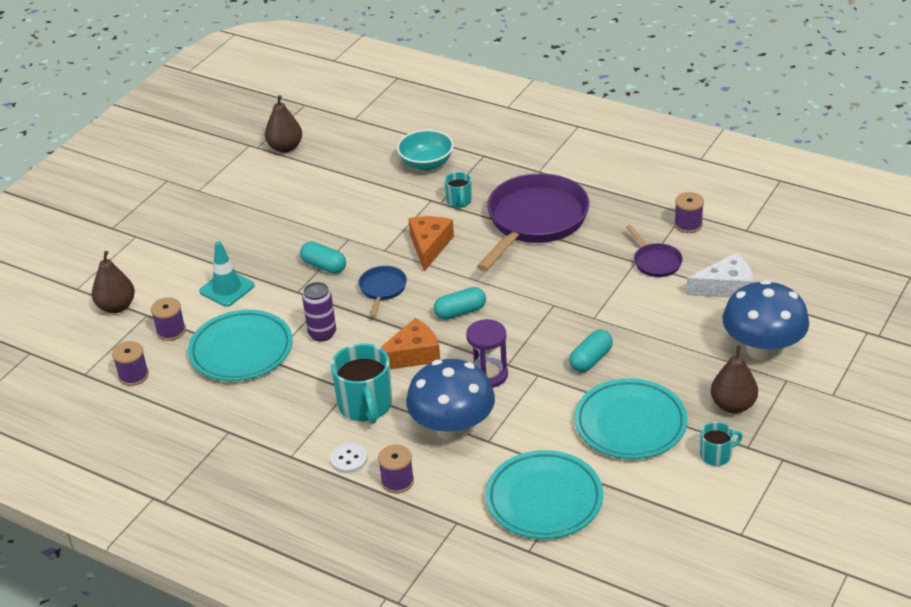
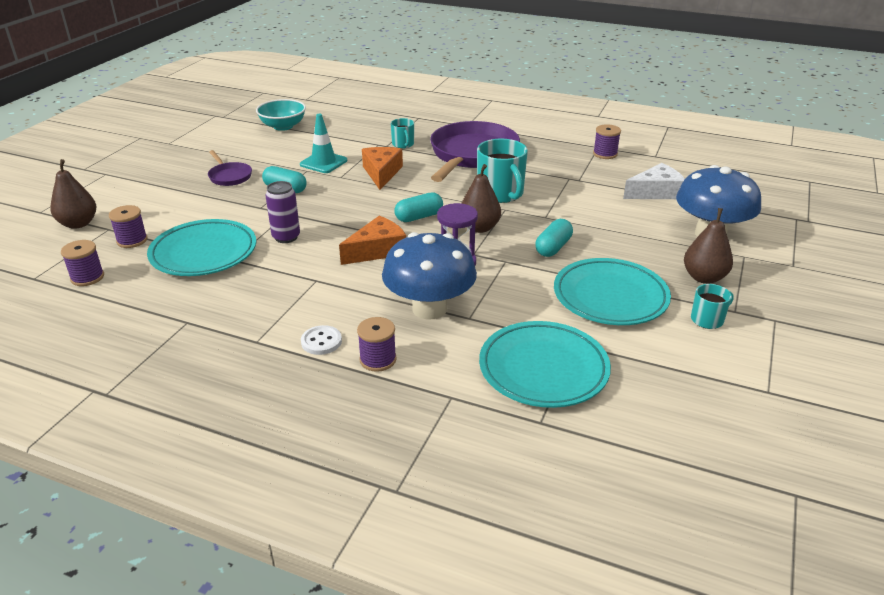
camera: 10 degrees left, 5 degrees down
(227, 288) = (191, 207): turquoise traffic cone -> turquoise traffic cone (323, 162)
(285, 147) = (247, 116): brown pear -> brown pear (479, 228)
(365, 405) = (335, 293): turquoise mug -> turquoise mug (501, 194)
(382, 289) = (342, 203): blue pan -> none
(426, 164) = (370, 123): turquoise bowl -> turquoise bowl (283, 126)
(655, 262) = (587, 178): purple pan -> purple pan (229, 176)

